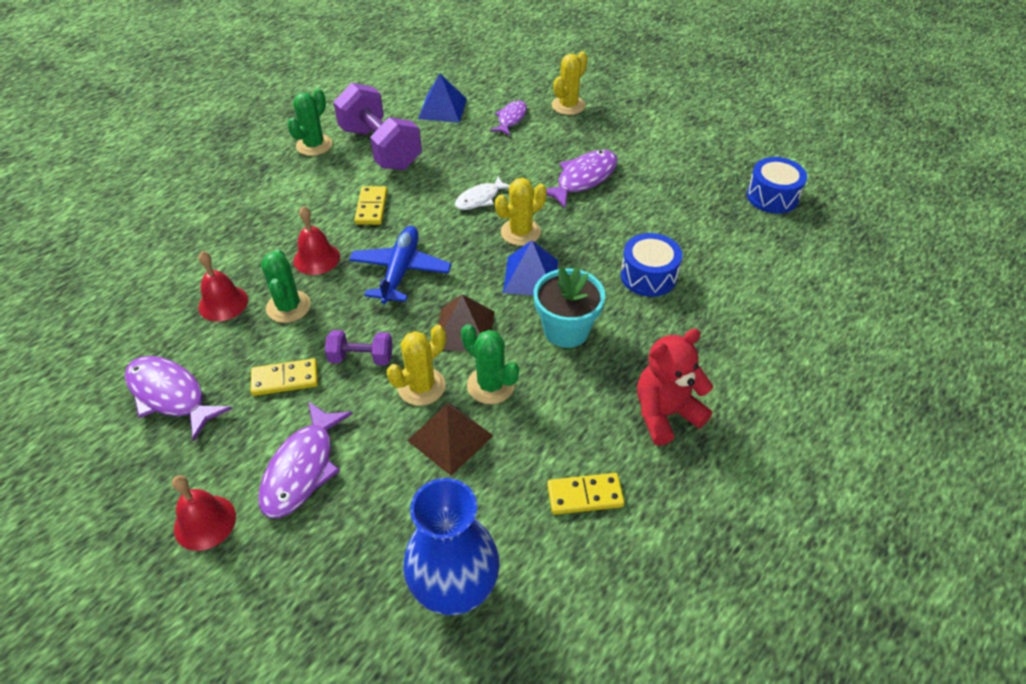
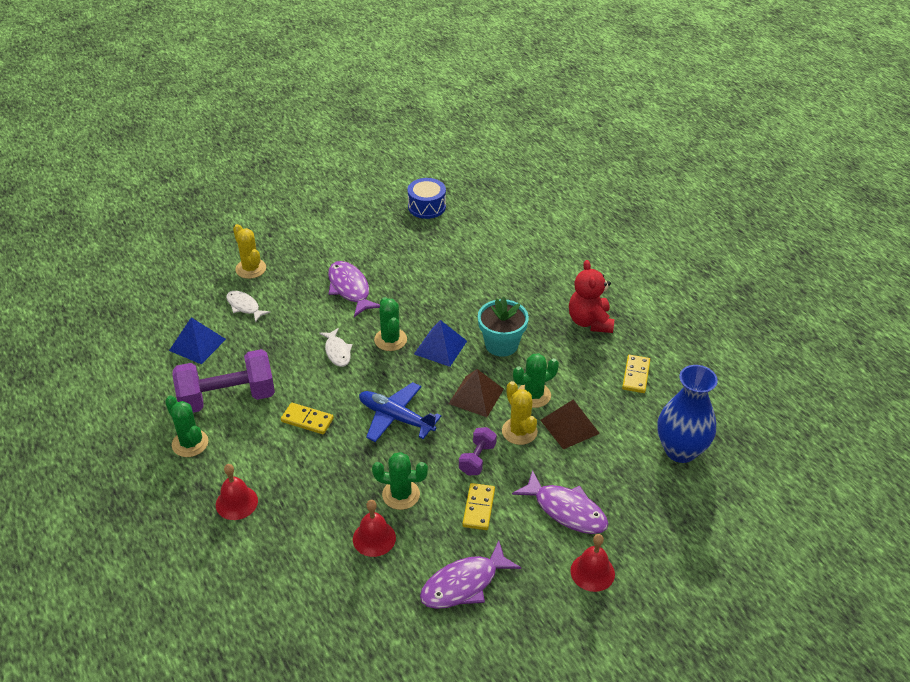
camera: 70 degrees left, 5 degrees down
(316, 258) = (352, 467): red bell -> red bell (236, 502)
(511, 119) = (244, 306): purple fish -> white fish
(520, 232) = (390, 340): yellow cactus -> green cactus
(648, 276) = (471, 290): blue drum -> none

